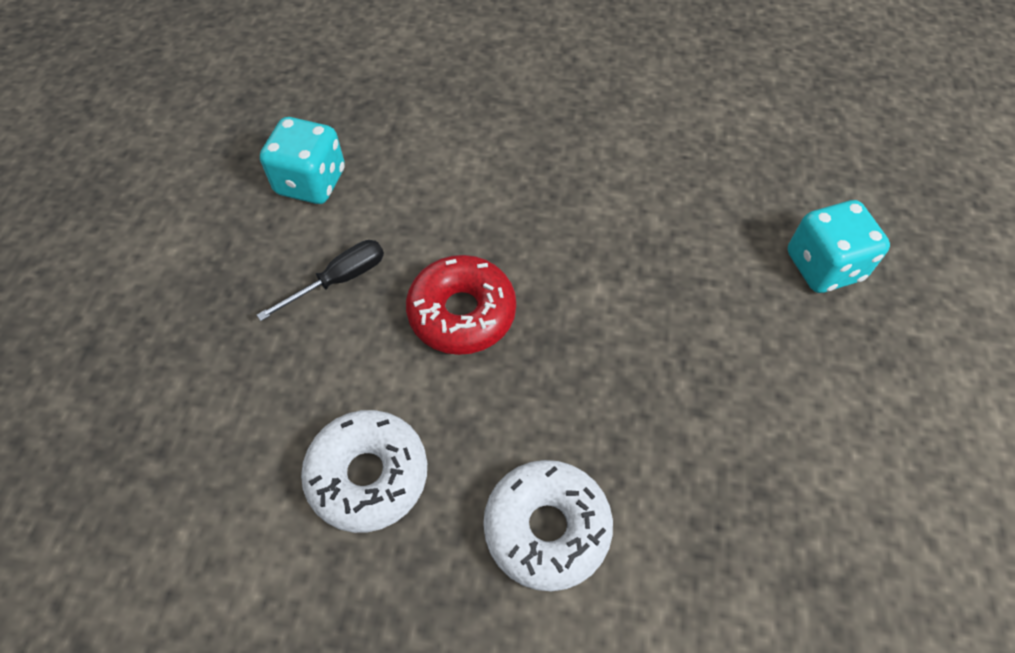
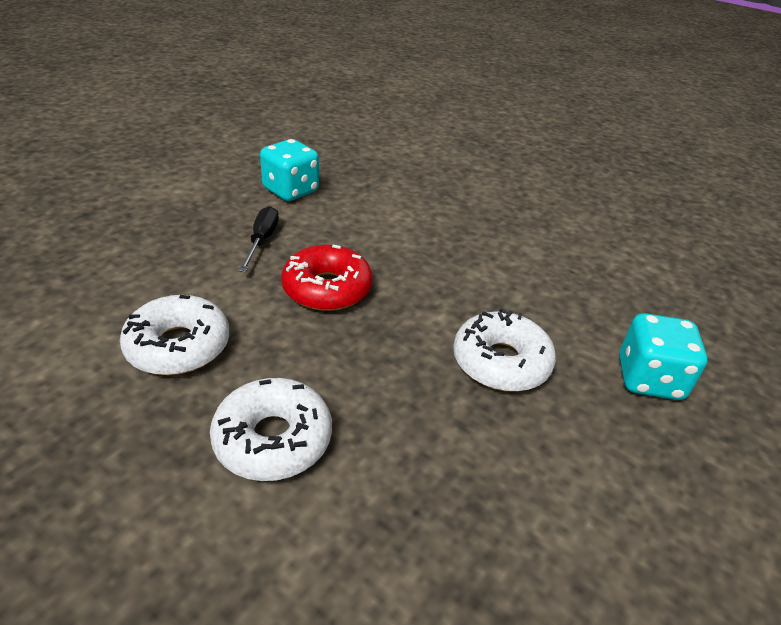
camera: 25 degrees right, 20 degrees down
(339, 280) = (262, 241): black screwdriver -> black screwdriver turned 75 degrees counterclockwise
(689, 317) = (501, 362): none -> white donut

